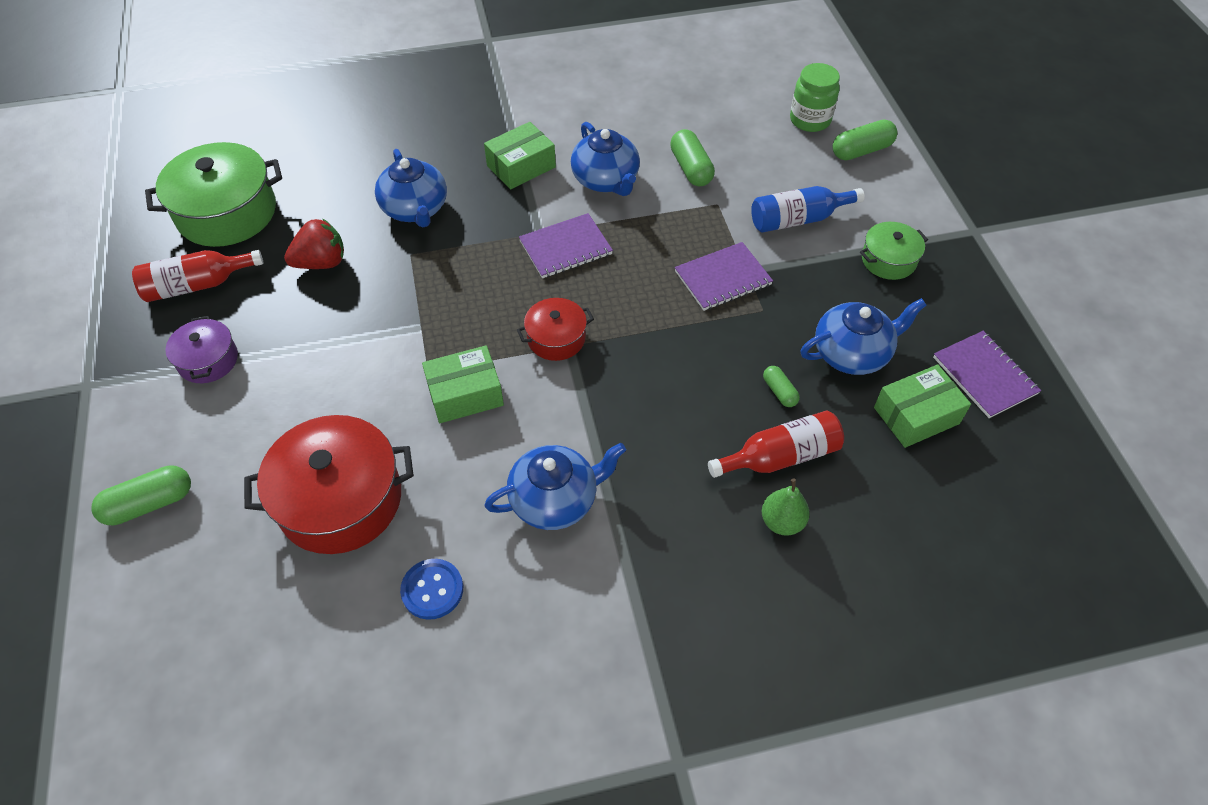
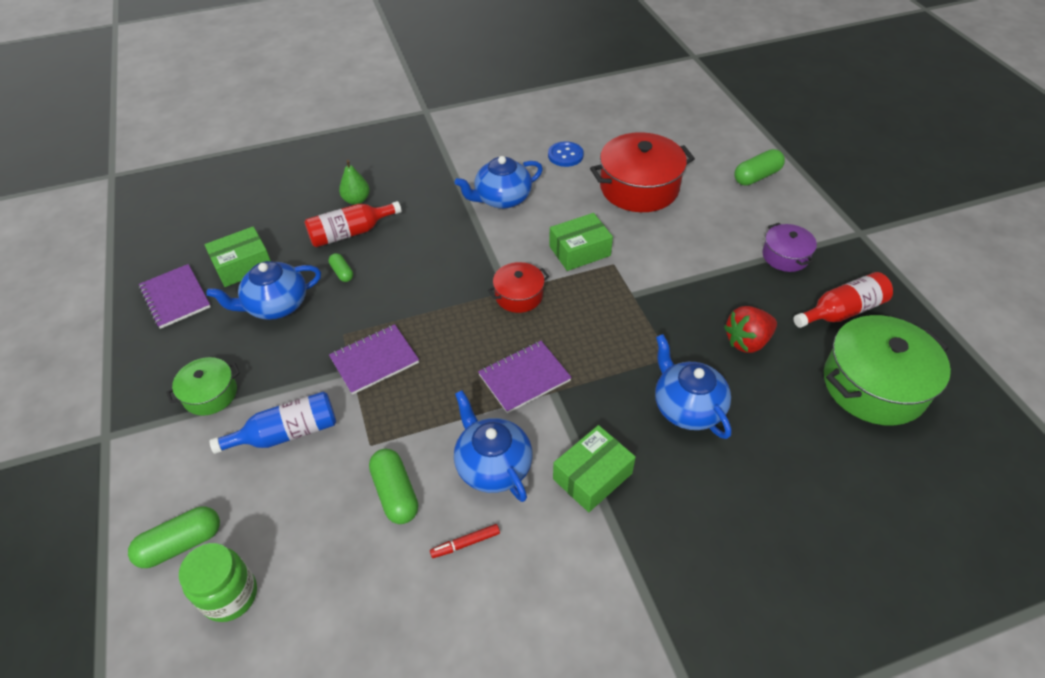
camera: 175 degrees right, 5 degrees down
(633, 134) = (465, 543): none -> red marker

